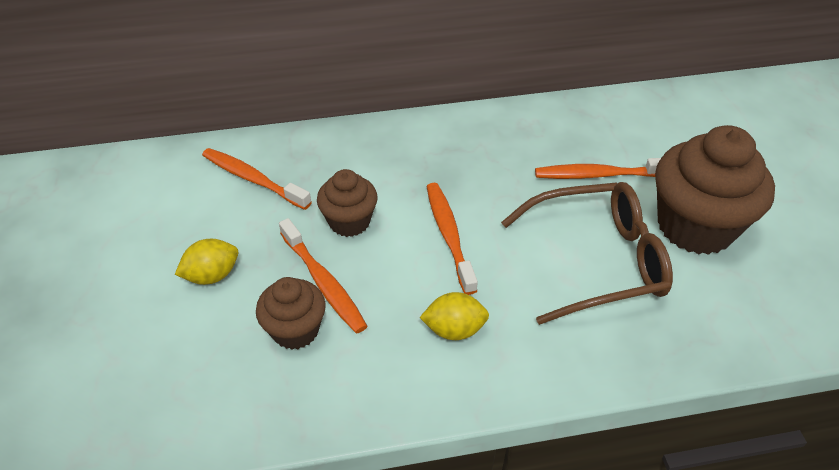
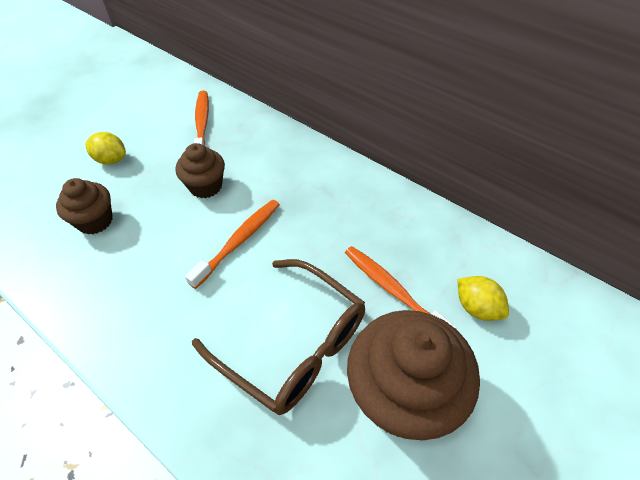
camera: 50 degrees right, 5 degrees up
(323, 282) = (143, 208): orange toothbrush -> none
(454, 329) = (153, 298): yellow lemon -> yellow lemon (477, 308)

